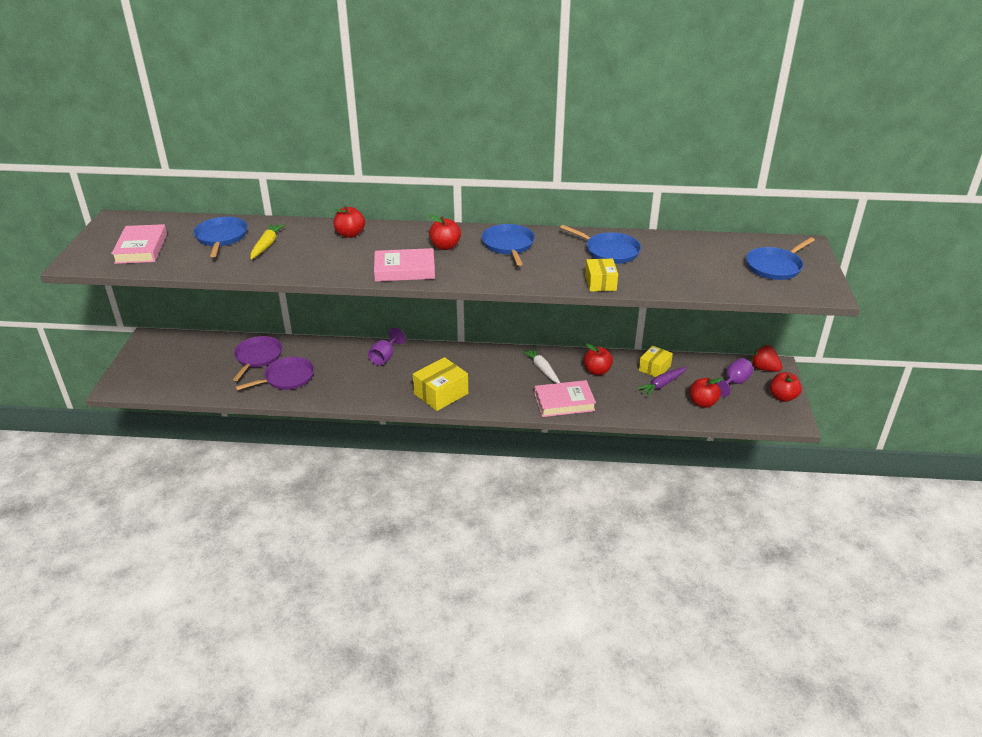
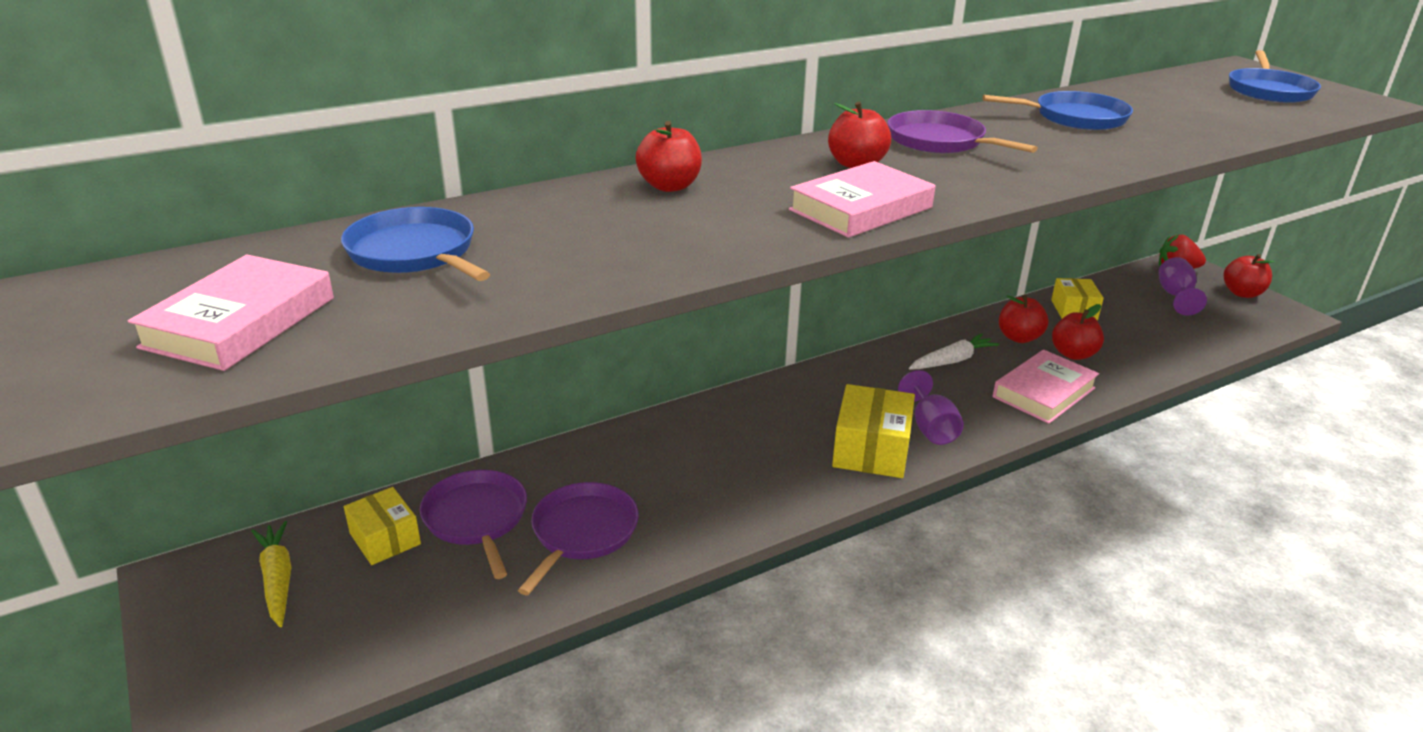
camera: 35 degrees left, 5 degrees down
(141, 248) = (240, 322): pink book -> pink book turned 60 degrees clockwise
(267, 245) = (540, 240): yellow carrot -> yellow carrot (277, 579)
(385, 357) = (709, 430): purple goblet -> purple goblet (930, 428)
(508, 245) = (940, 141): blue pan -> purple pan
(542, 369) = (952, 361): white carrot -> white carrot turned 120 degrees clockwise
(600, 283) = (1148, 152): yellow box -> yellow box (385, 539)
(662, 384) = (1112, 326): purple carrot -> none
(702, 403) = (1184, 330): red apple -> red apple (1073, 354)

